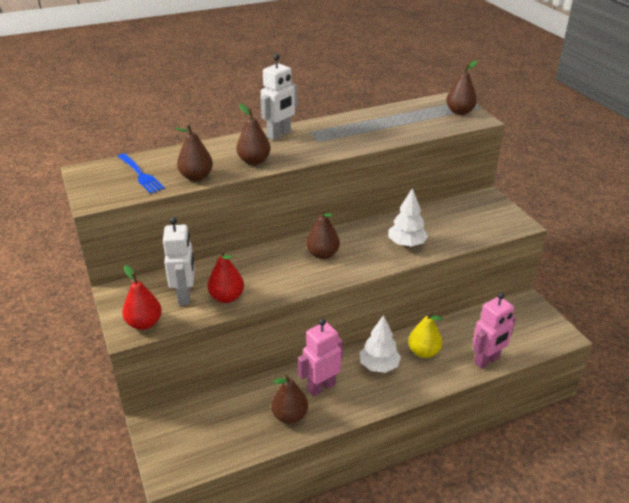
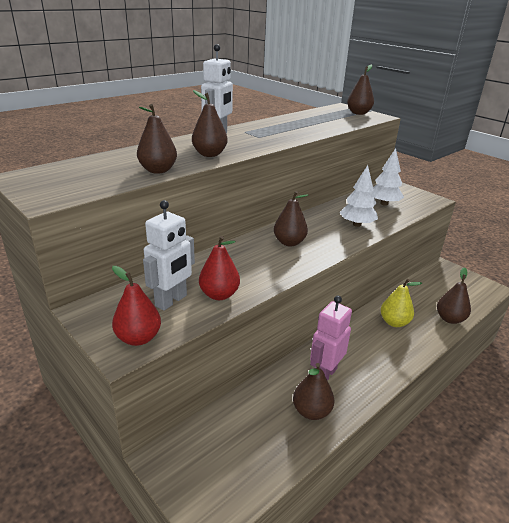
camera: 20 degrees left, 5 degrees down
(140, 174) = (91, 174): blue fork -> none
(185, 296) = (171, 301): white robot -> white robot turned 60 degrees clockwise
(379, 366) = (364, 342): white tree -> white tree (384, 203)
(487, 360) = (450, 319): pink robot -> brown pear

